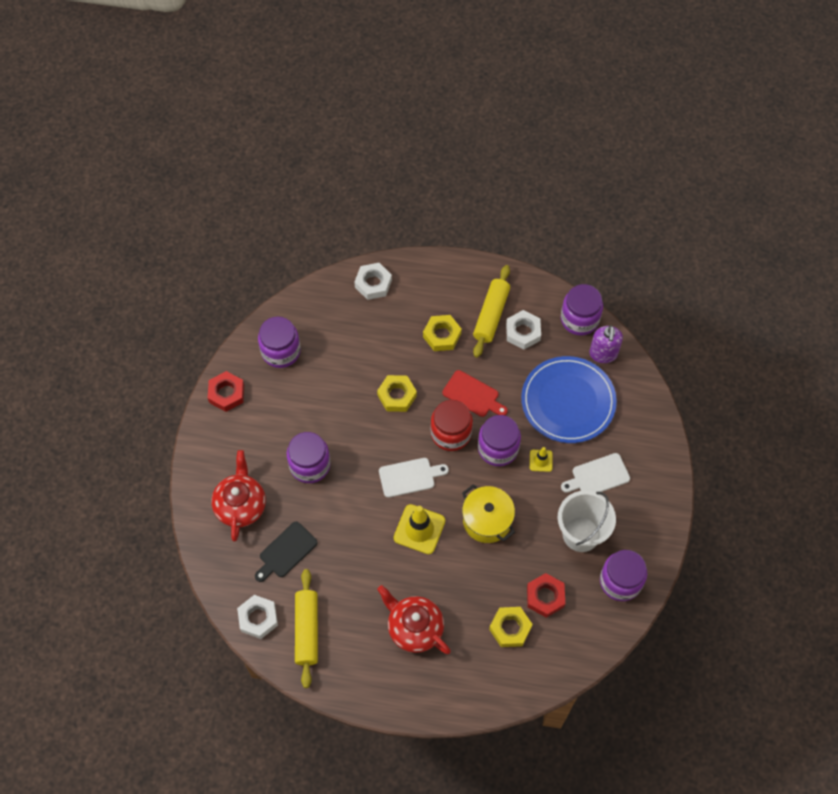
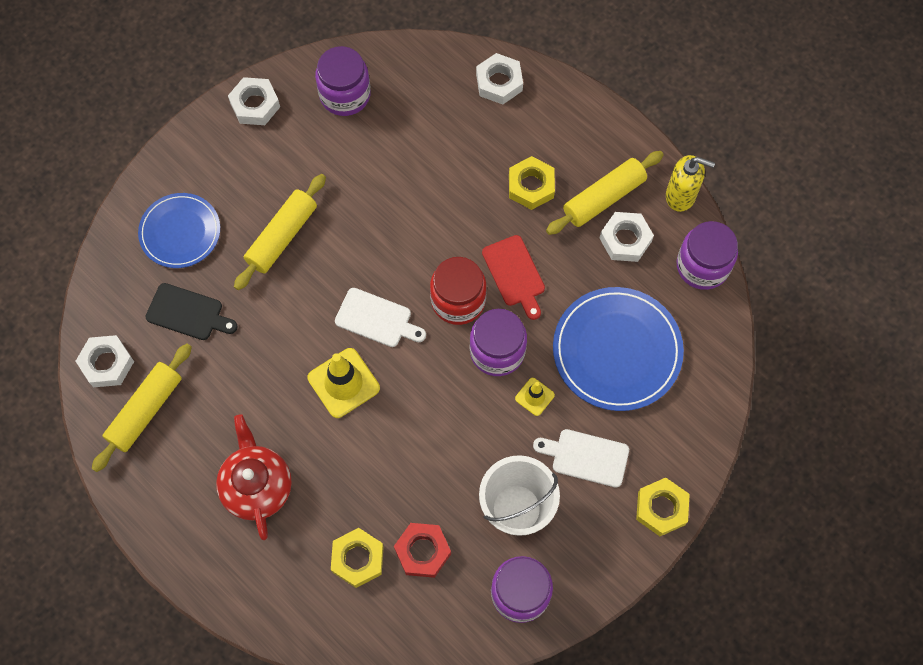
camera: 35 degrees right, 5 degrees up
(226, 393) = (255, 105): red nut -> white nut
(240, 505) = (180, 232): red teapot -> blue plate
(286, 552) = (188, 313): black cutting board -> black cutting board turned 150 degrees counterclockwise
(310, 465) = (282, 236): purple jar -> yellow rolling pin
(397, 396) = (431, 221): yellow nut -> yellow nut (661, 508)
(487, 520) = (424, 423): yellow pot -> none
(535, 285) = (681, 196): none -> yellow soap dispenser
(603, 354) = (699, 323): purple soap dispenser -> none

